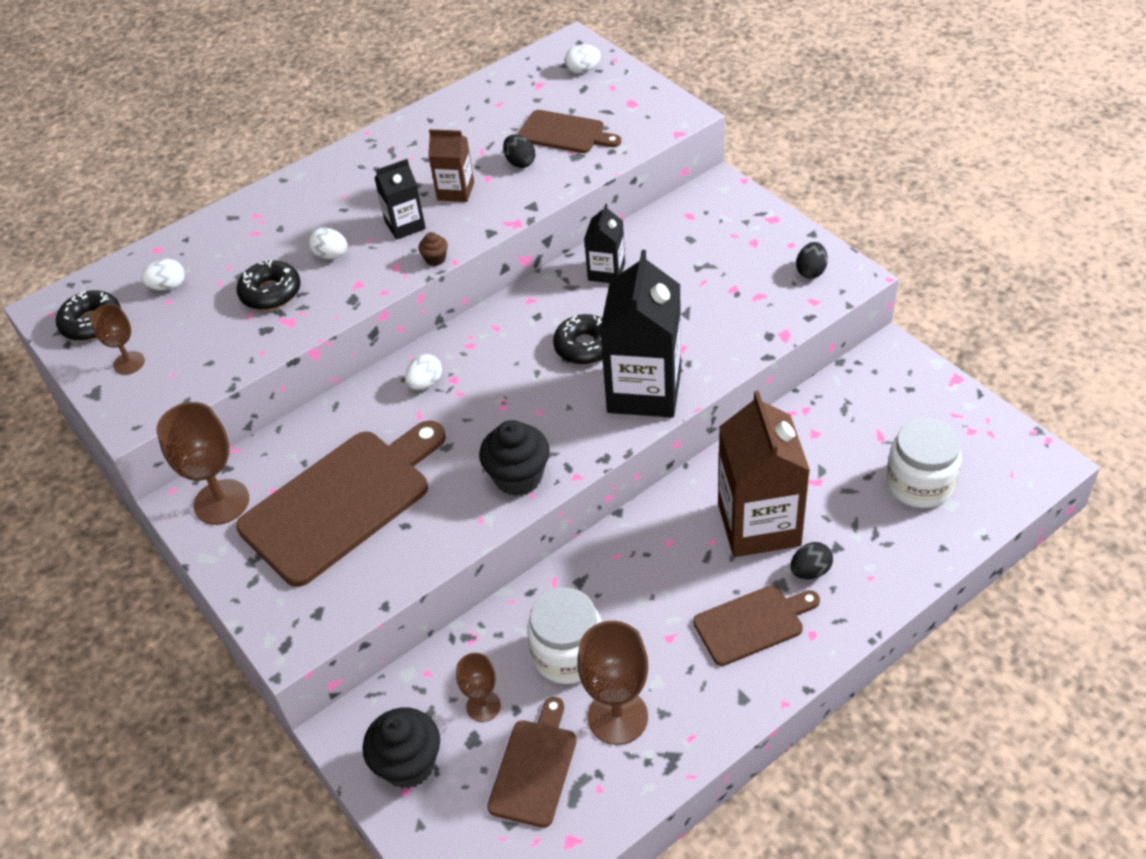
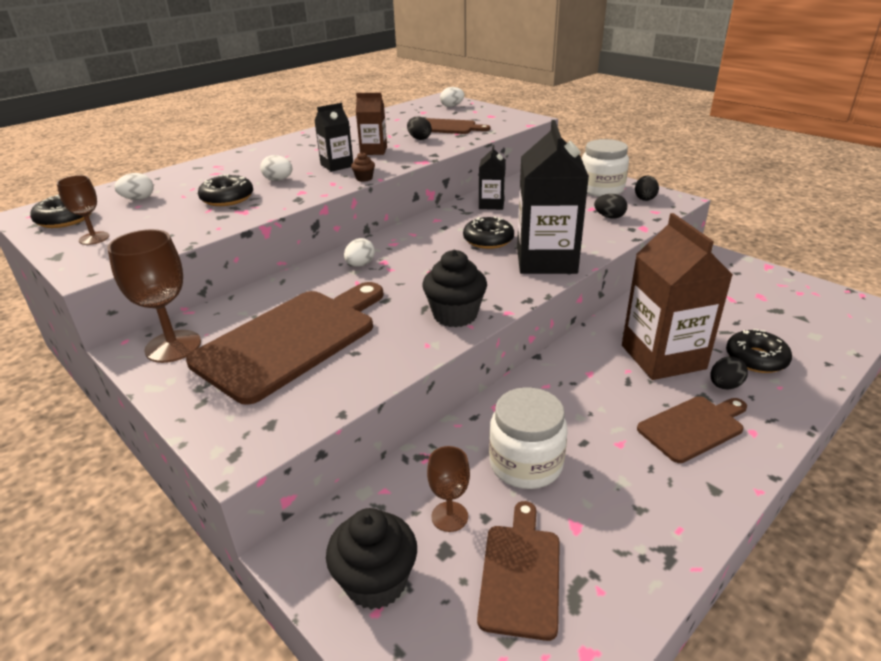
camera: 10 degrees left, 15 degrees down
(617, 717) = (594, 516): brown goblet -> none
(749, 309) = (609, 217): none -> black egg
(863, 535) = (756, 359): none -> black donut
(919, 484) = (781, 324): white jar -> white jar (601, 189)

